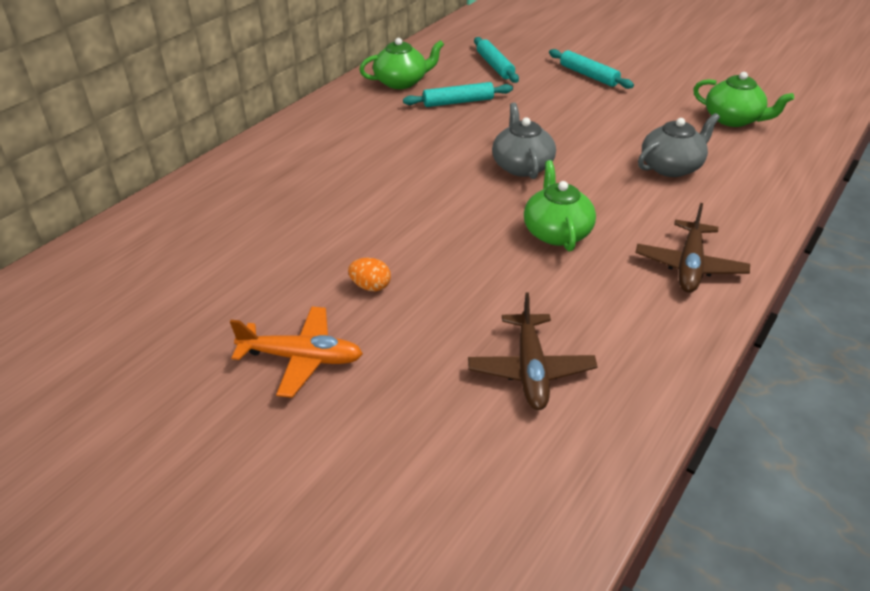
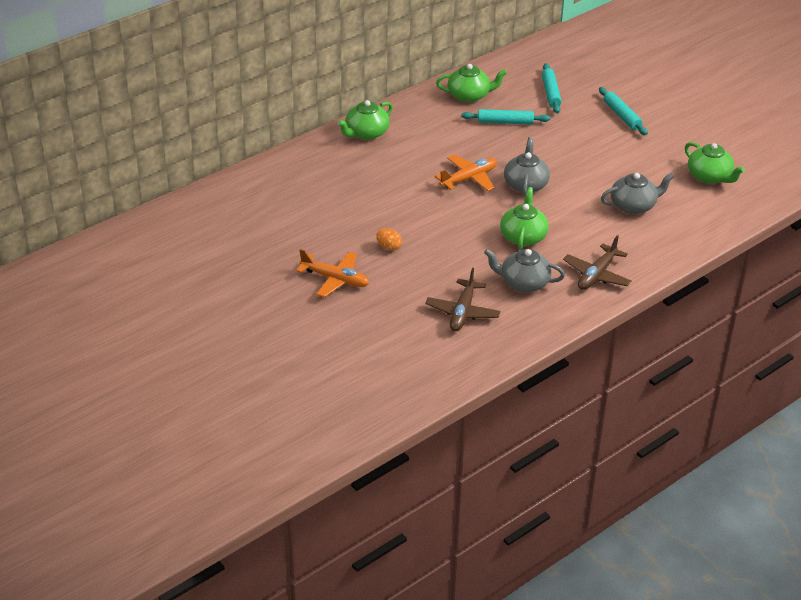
camera: 15 degrees right, 0 degrees up
(287, 141) = (366, 133): none -> green teapot
(445, 172) = (469, 178): none -> orange plane
(596, 300) = (523, 283): none -> grey teapot

